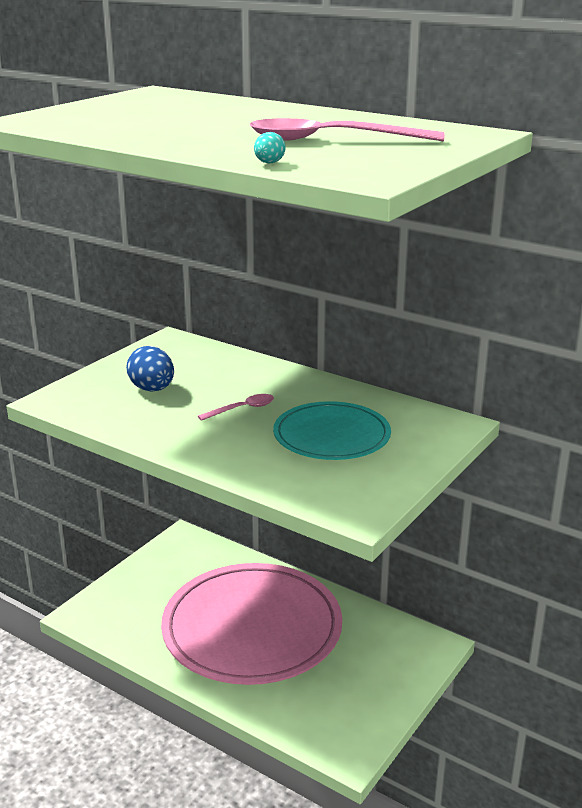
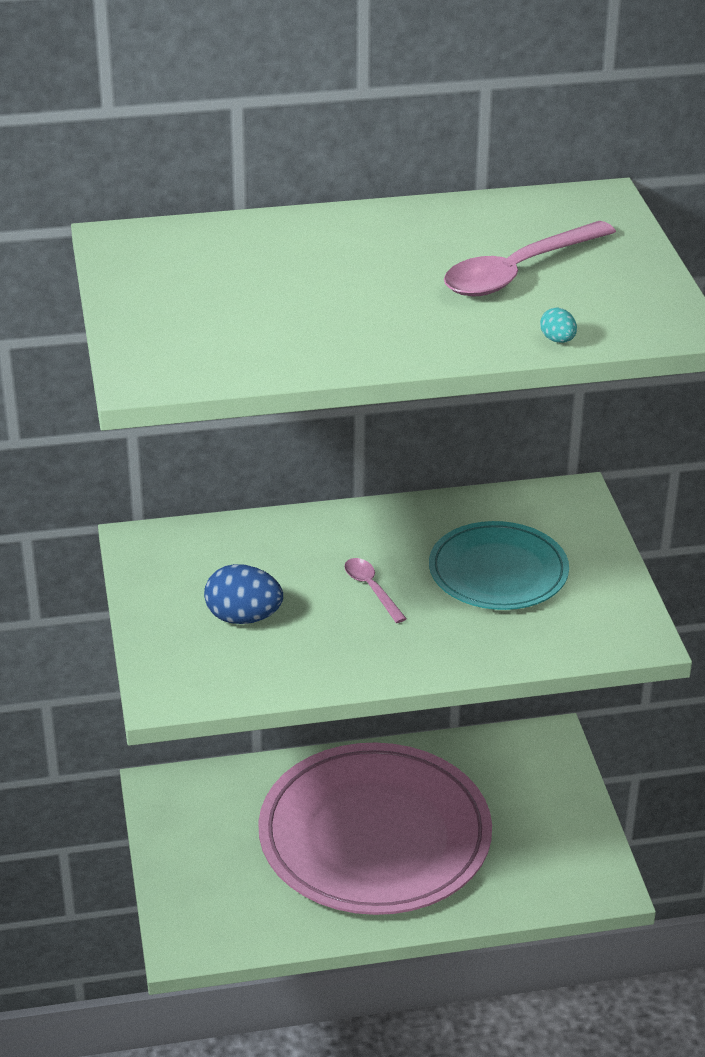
camera: 45 degrees left, 10 degrees up
(242, 409) = (371, 589): pink spoon -> pink spoon turned 45 degrees counterclockwise

